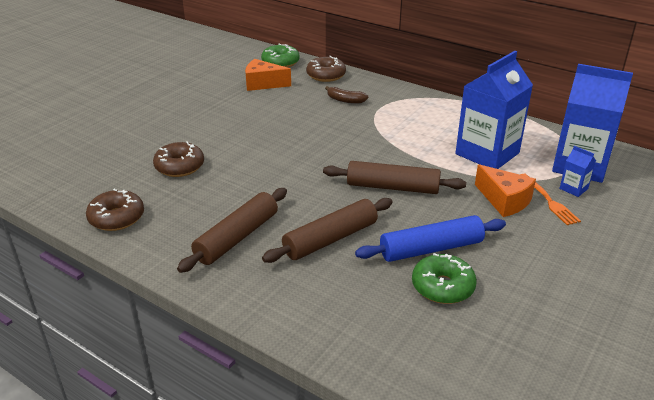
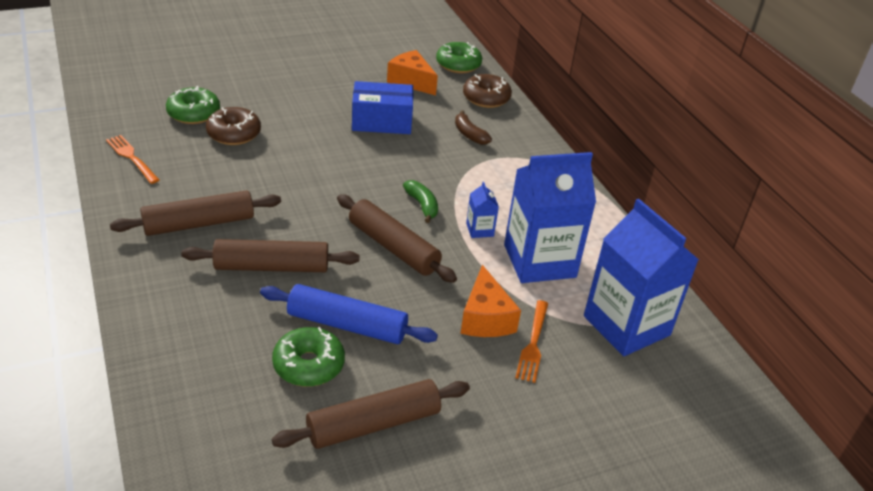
camera: 30 degrees right, 5 degrees up
(117, 218) = (131, 157): brown donut -> orange fork
(127, 166) = (194, 113): none -> green donut
(277, 115) = (382, 121): none -> blue box
(375, 154) = (422, 205): none -> green banana
(532, 299) = (373, 424): none -> brown rolling pin
(573, 188) = (580, 345): blue carton -> blue carton (479, 230)

